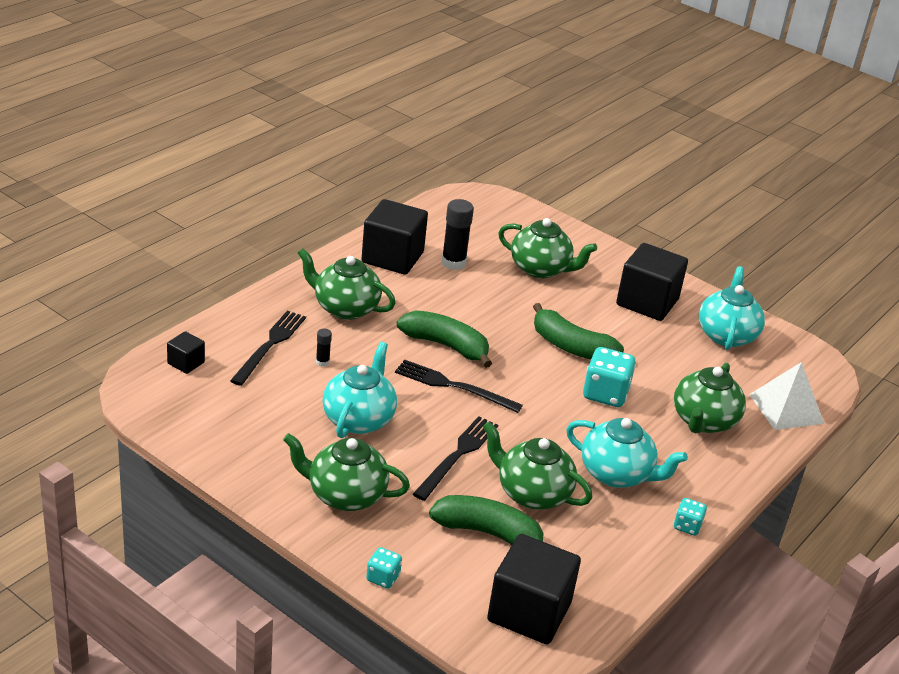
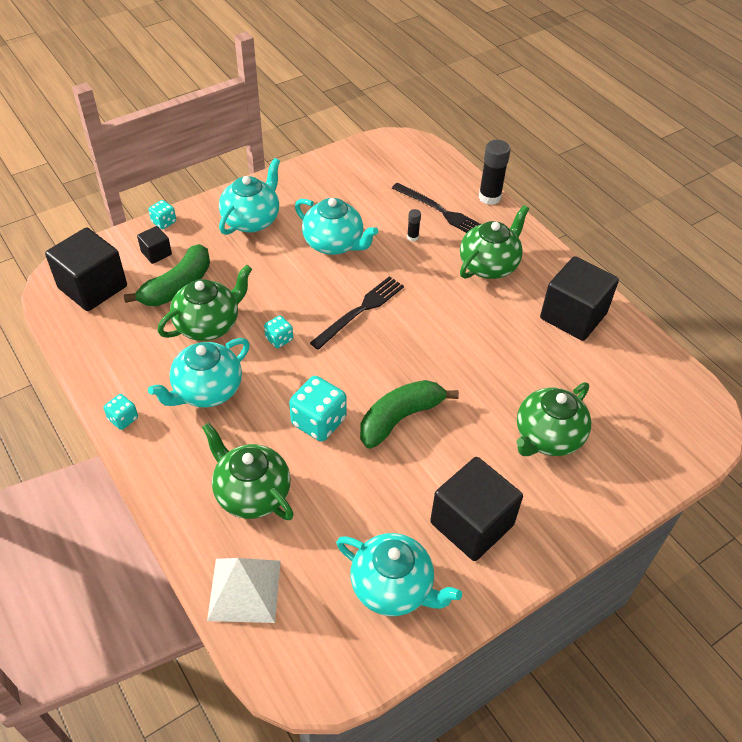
camera: 110 degrees right, 15 degrees up
(186, 363) = (427, 166): black cube -> black cube (156, 253)
(345, 495) = (252, 220): green teapot -> turquoise teapot
(445, 345) = (420, 320): green banana -> none
(453, 263) = (562, 362): black glue stick -> black glue stick (489, 197)
(457, 455) = (271, 291): black fork -> none
(522, 436) = (279, 339): none -> turquoise dice

